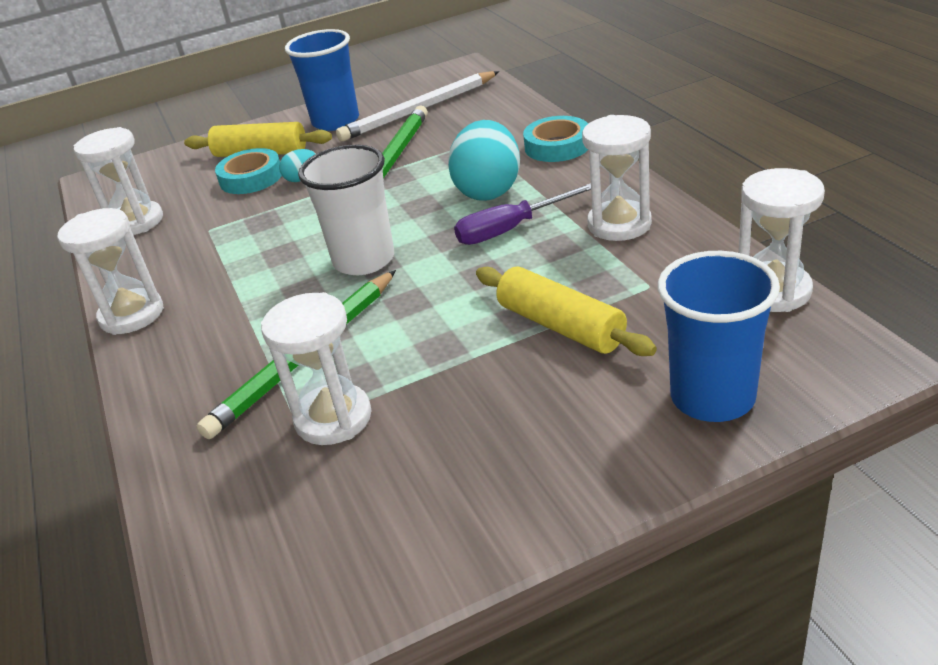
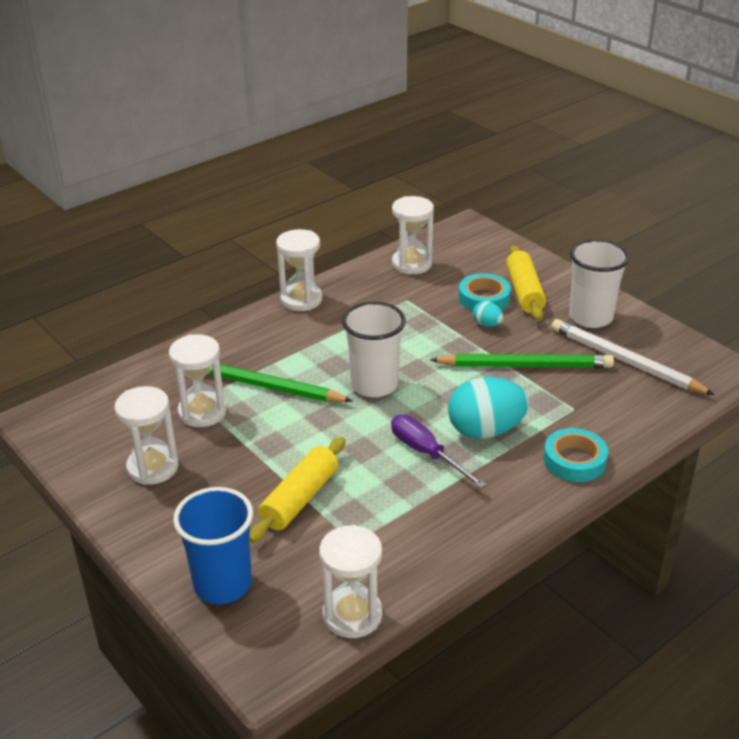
camera: 70 degrees right, 0 degrees up
(336, 121) = (590, 317): blue cup -> white cup
(619, 224) = (442, 515): white hourglass -> white hourglass (153, 467)

